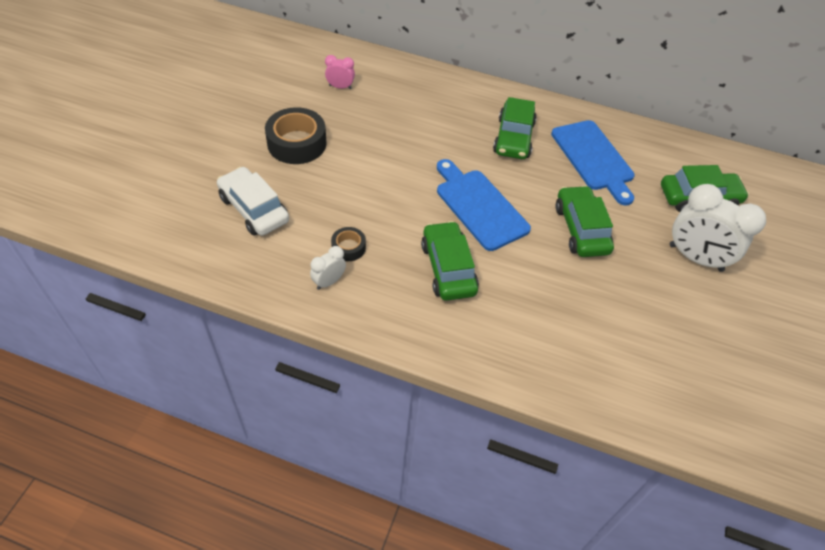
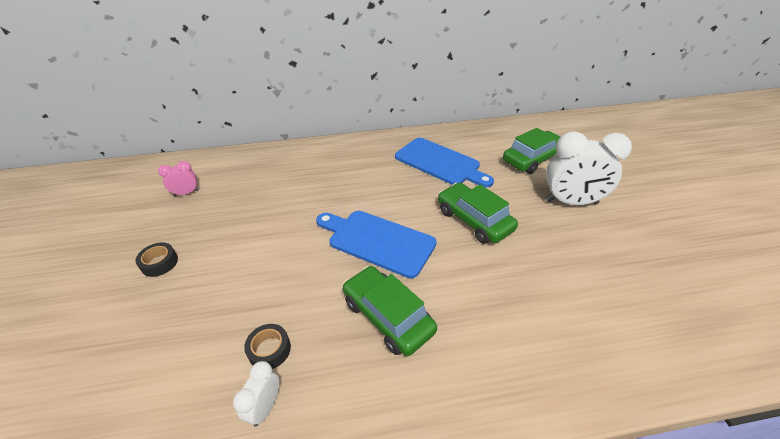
camera: 25 degrees left, 10 degrees down
(254, 209) = (130, 362): white car -> none
(297, 143) = (159, 263): black tape -> black tape, size x0.52
(513, 138) = (368, 173): green car -> none

